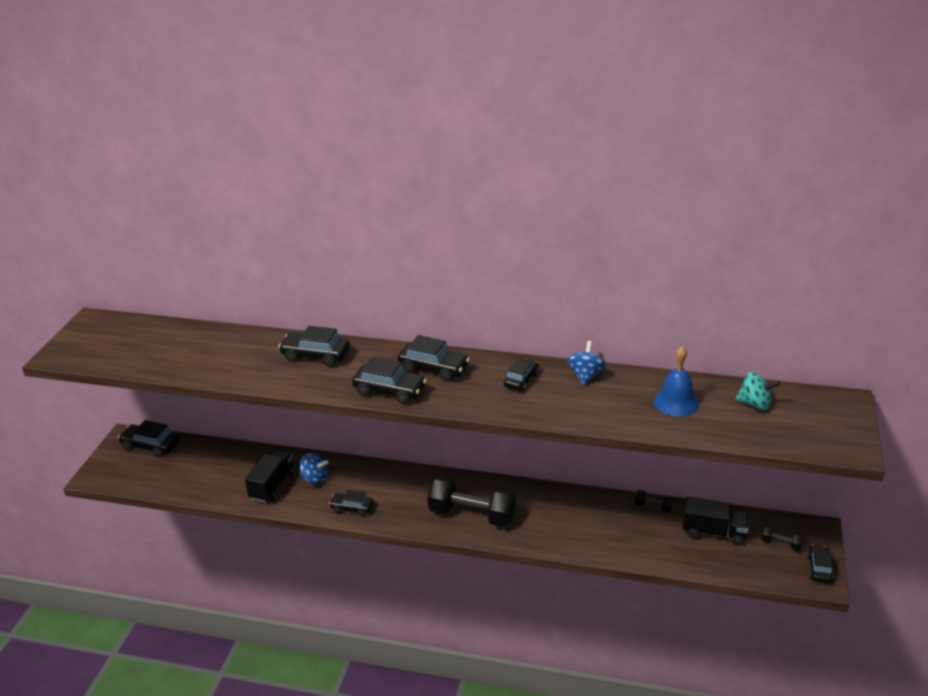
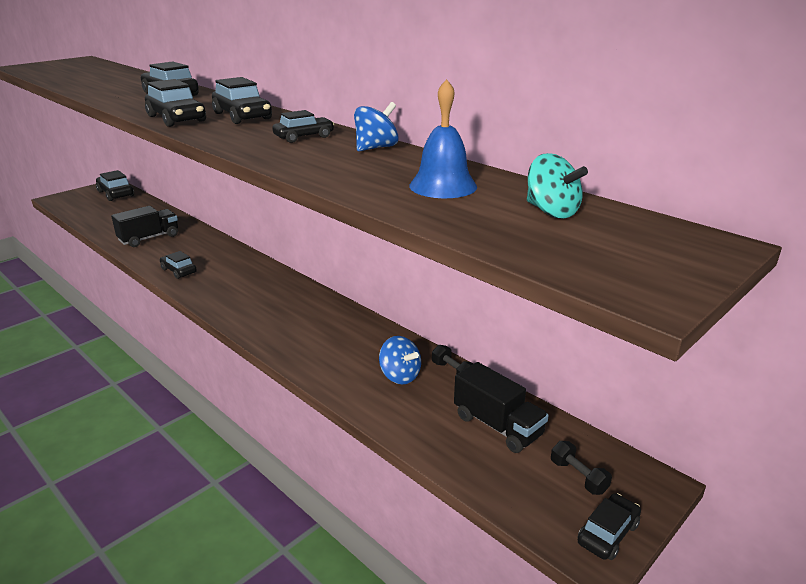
camera: 30 degrees right, 5 degrees down
(314, 479) = (184, 244): blue spinning top -> blue spinning top (400, 376)
(472, 514) = (264, 310): black dumbbell -> none

